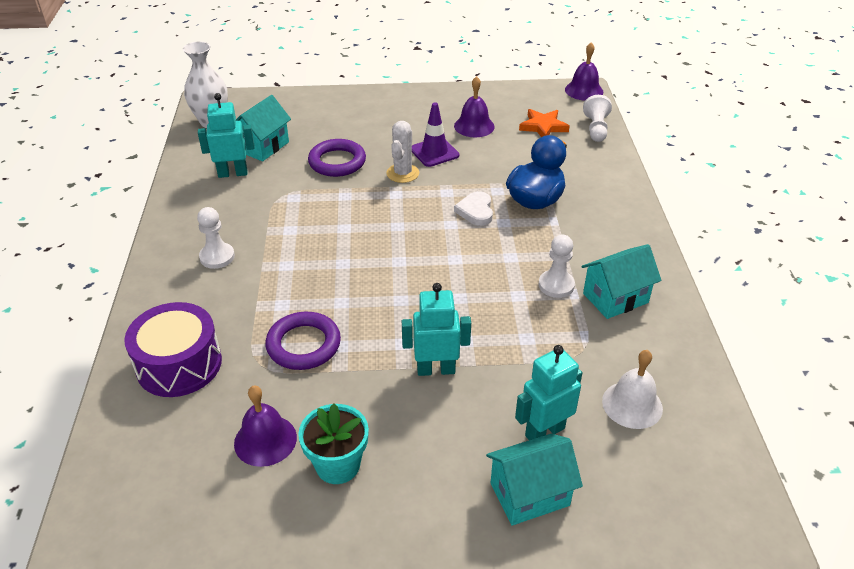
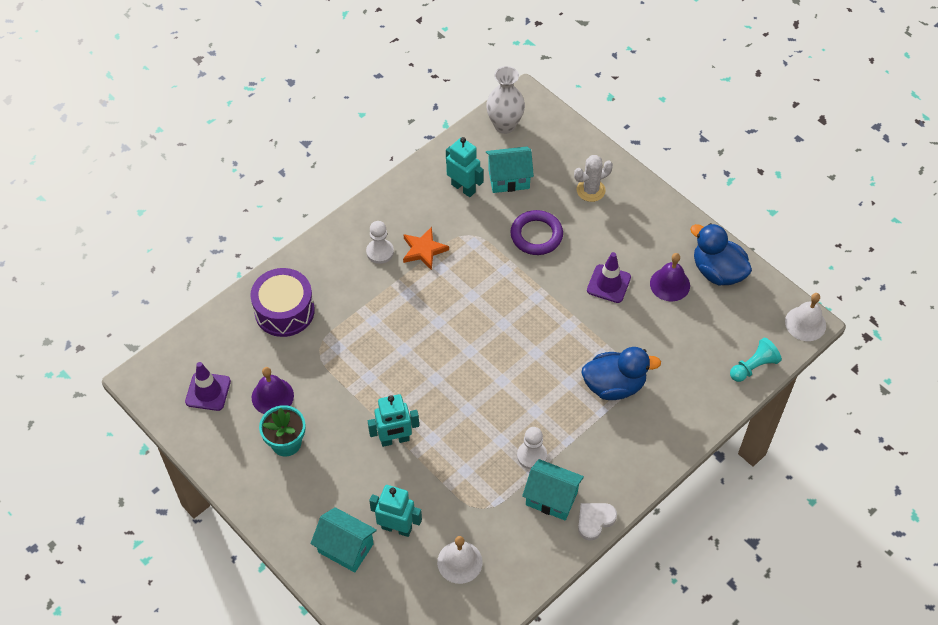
camera: 50 degrees right, 15 degrees up
(183, 499) = (208, 391): none -> purple traffic cone
(303, 345) = (352, 358): purple ring -> none
(402, 173) = (563, 283): white cactus -> white cactus (590, 190)
(436, 369) = (395, 440): turquoise robot -> turquoise robot turned 120 degrees clockwise
(475, 211) = (565, 357): white heart -> white heart (595, 520)
(491, 101) = (717, 271): none -> blue duck
(543, 127) = (718, 329): orange star -> orange star (424, 250)
(584, 90) = (805, 323): purple bell -> white bell
(596, 129) = (753, 367): white pawn -> turquoise pawn

